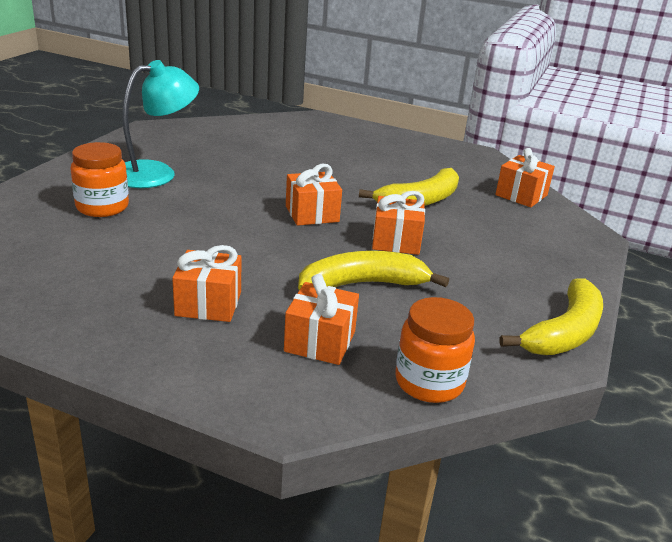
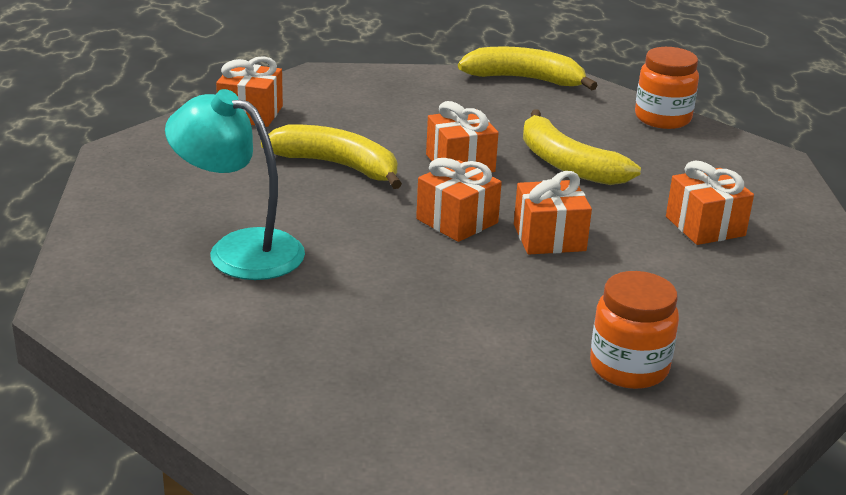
camera: 115 degrees left, 0 degrees up
(156, 173) = (480, 371): turquoise lamp -> turquoise lamp (239, 249)
(320, 341) = (678, 165): orange gift -> orange gift (549, 238)

